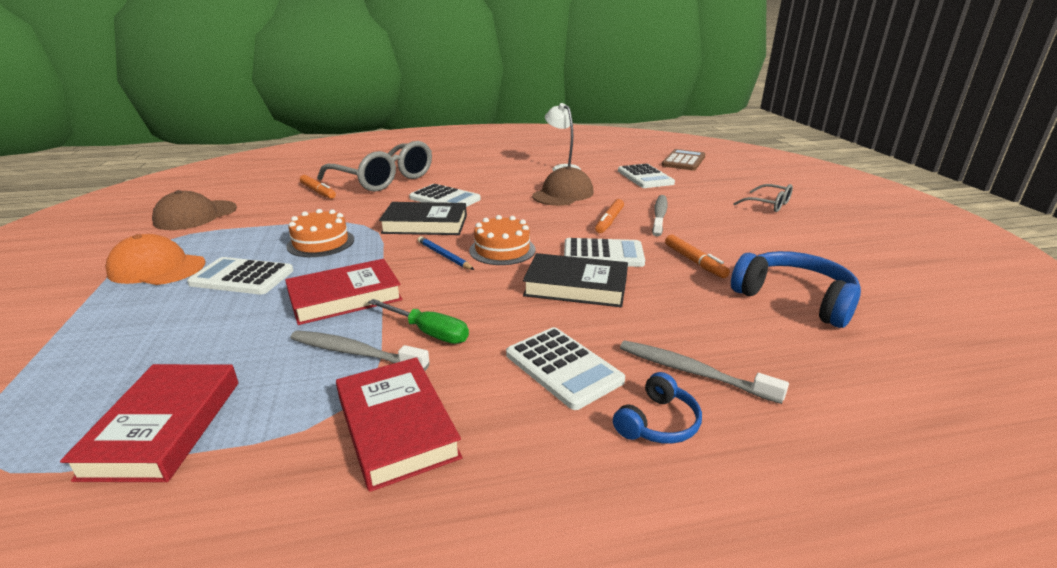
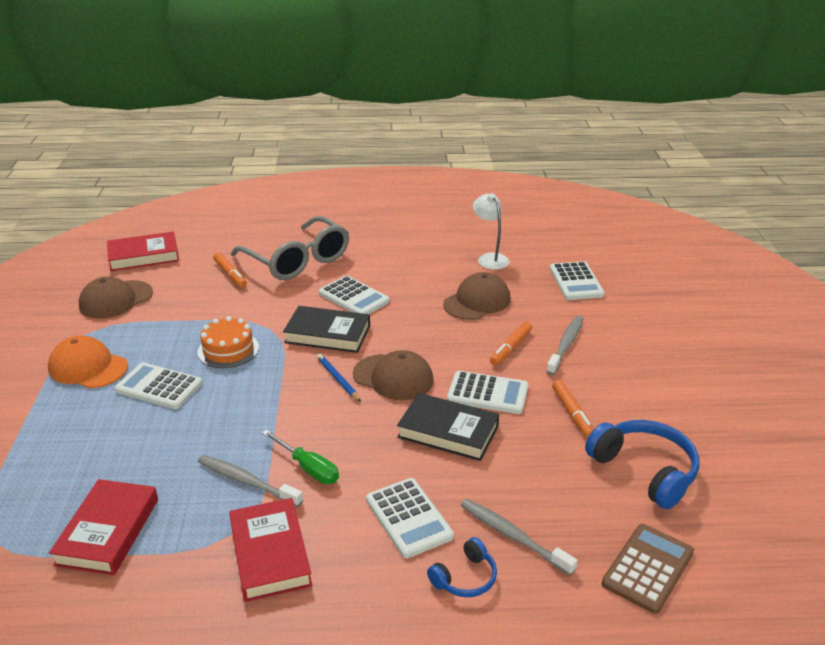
camera: 10 degrees right, 5 degrees up
(345, 297) = (244, 421): red book -> red book (144, 256)
(502, 250) = (393, 377): orange cake -> brown cap
(683, 161) = (632, 257): brown calculator -> brown calculator (648, 568)
(768, 205) = (691, 340): grey glasses -> none

